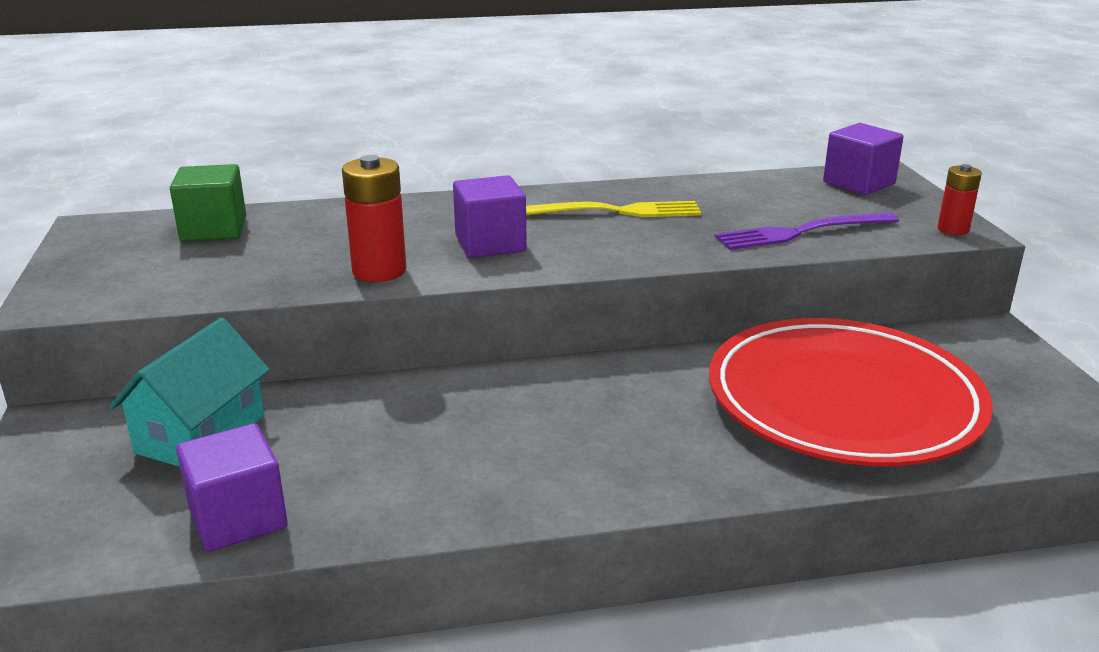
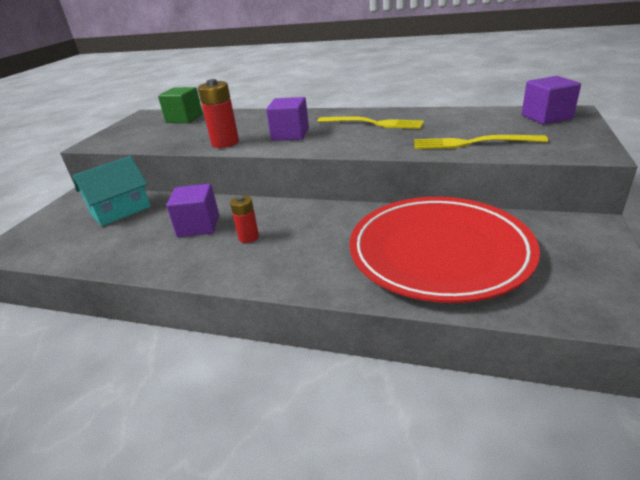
camera: 30 degrees right, 5 degrees up
(238, 518) = (93, 250): purple cube -> purple cube (198, 226)
(801, 232) = (472, 143): purple fork -> yellow fork
(953, 229) = (586, 150): red battery -> red battery (248, 237)

